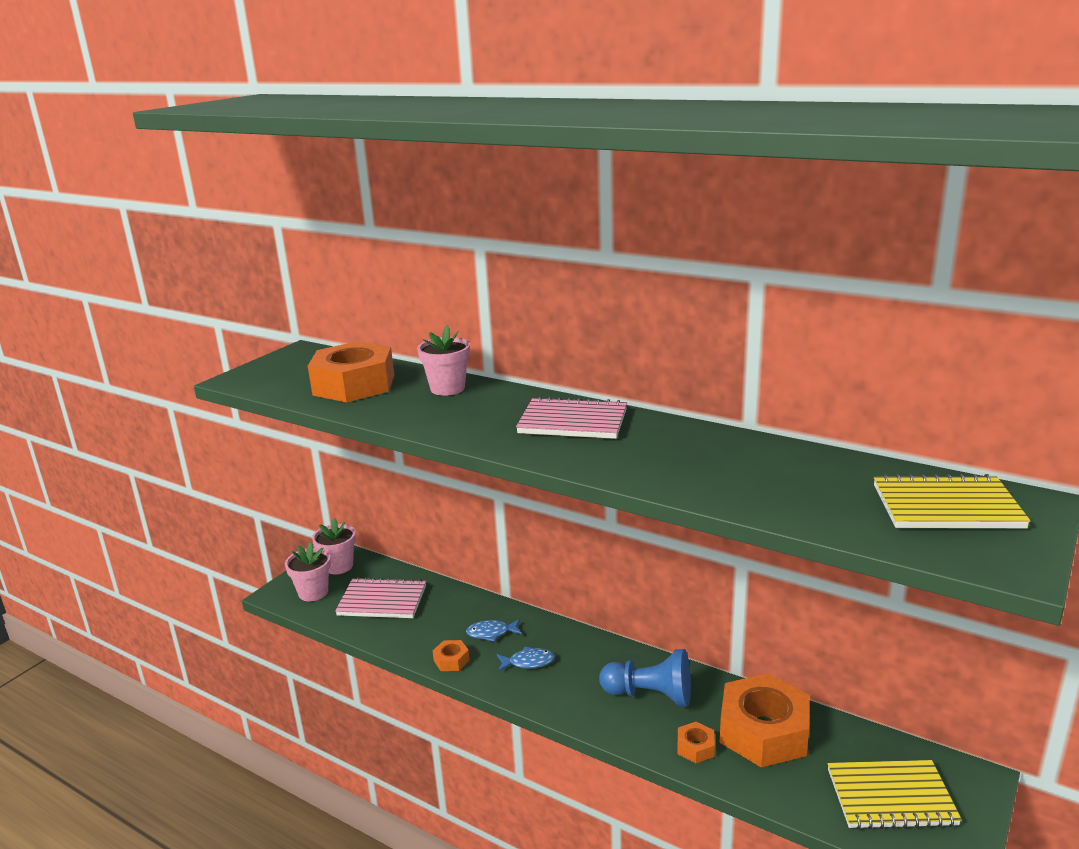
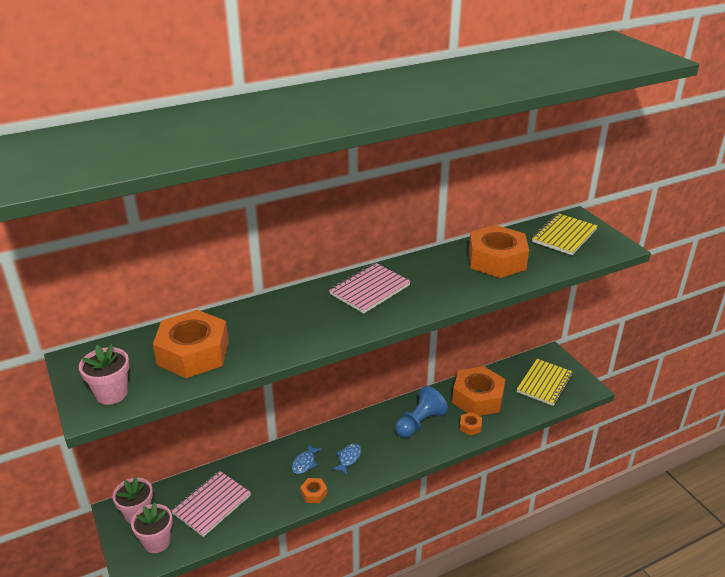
camera: 60 degrees left, 10 degrees up
(447, 388) = (258, 316): pink flower pot -> pink flower pot (111, 393)
(773, 475) = (496, 260): none -> orange nut

